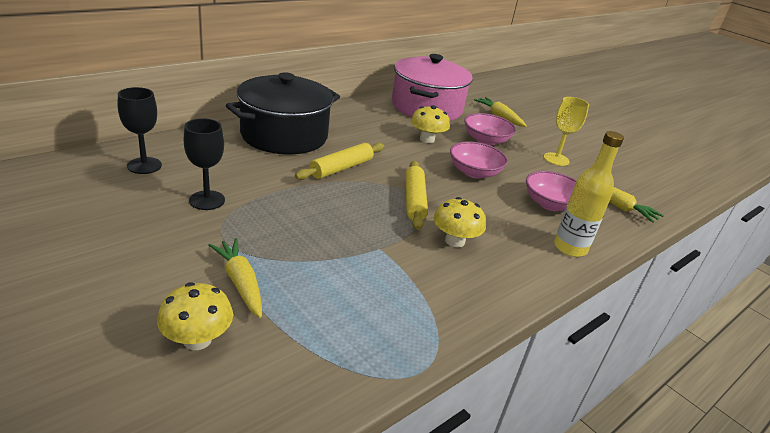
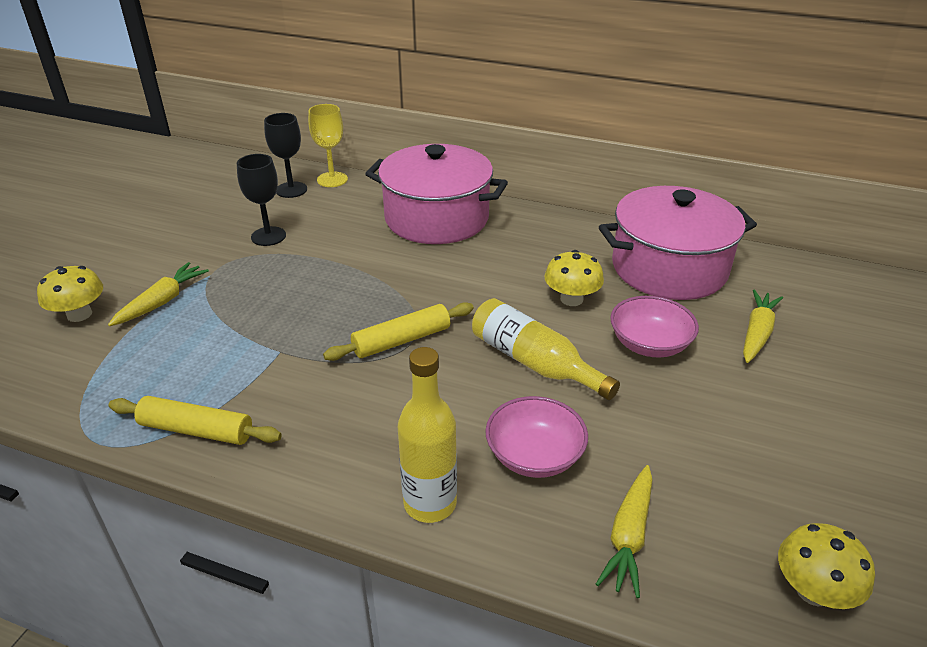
camera: 65 degrees right, 5 degrees up
(284, 135) = (436, 218): black pot -> pink pot
(341, 168) = (413, 273): yellow rolling pin -> yellow rolling pin (196, 430)
(454, 241) = (344, 396): yellow mushroom -> yellow mushroom (813, 590)
(474, 172) = (534, 362): pink bowl -> yellow bottle
(556, 159) = (698, 428): yellow goblet -> yellow goblet (332, 179)

